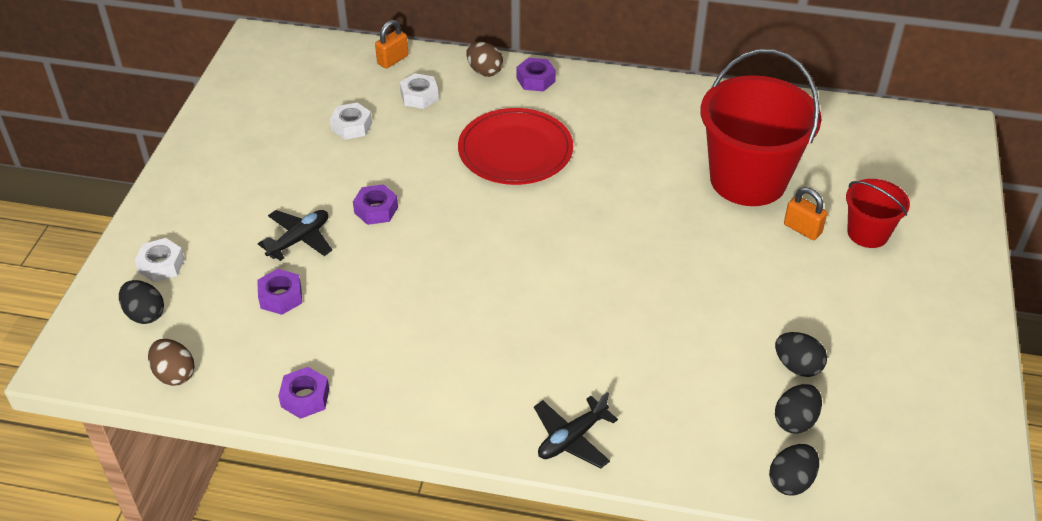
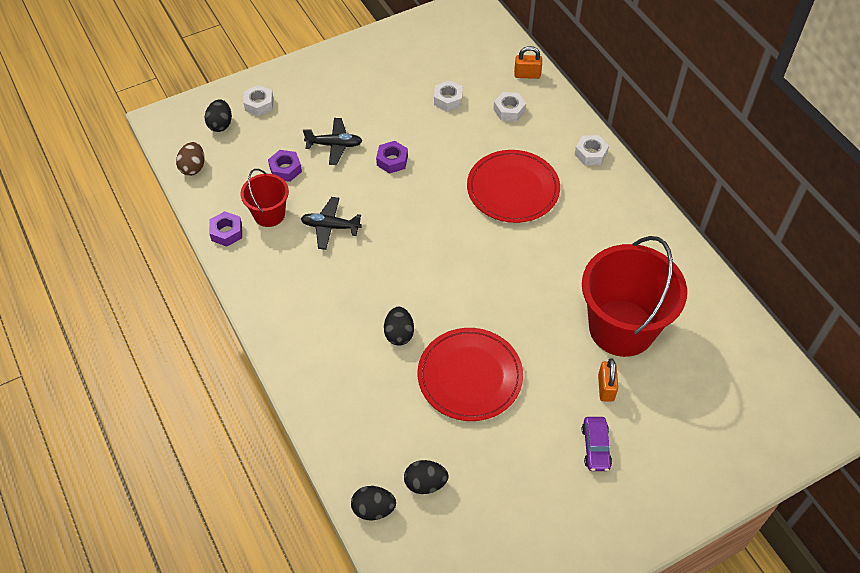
camera: 50 degrees right, 10 degrees up
(484, 71) = (568, 124): brown egg -> none
(535, 80) = (590, 154): purple nut -> white nut
(572, 438) = (307, 374): black plane -> black plane (330, 227)
(701, 312) = (470, 376): none -> red plate
(797, 366) = (473, 458): black egg -> black egg (399, 334)
(860, 275) = (595, 447): none -> purple car
(868, 233) = (643, 429): red bucket -> red bucket (269, 214)

